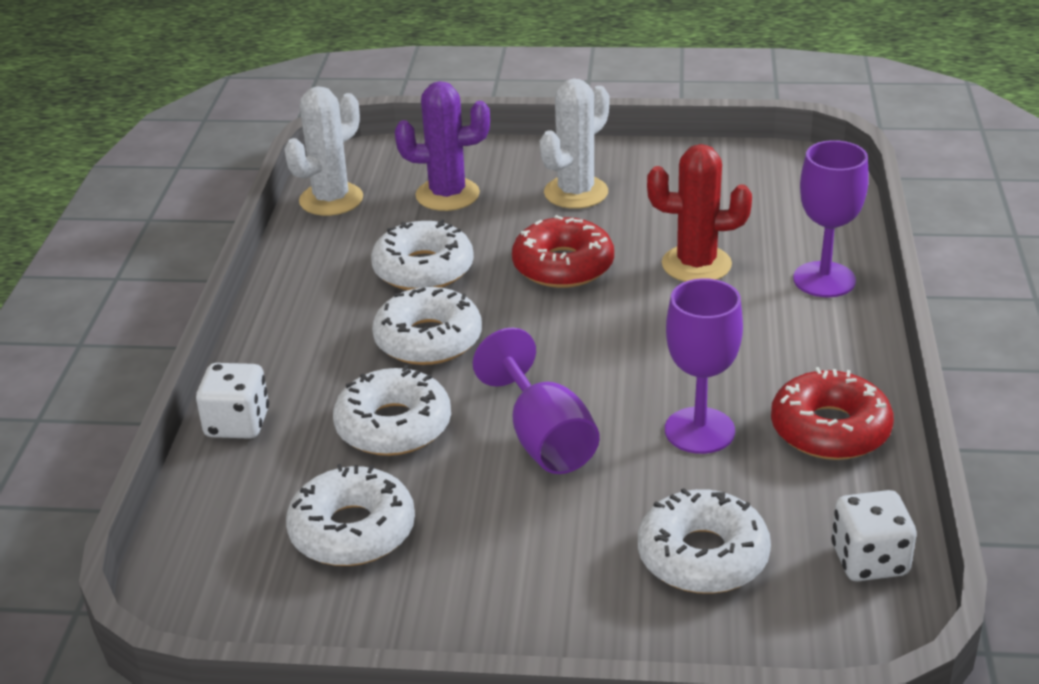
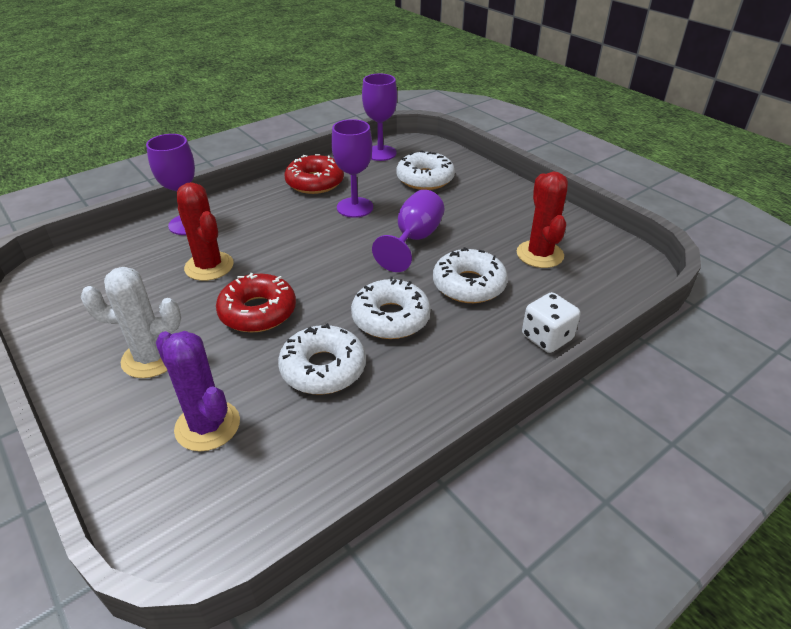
camera: 135 degrees left, 5 degrees up
(331, 199) = (276, 499): white cactus -> none
(352, 531) = (540, 254): white donut -> red cactus
(869, 560) = (380, 153): white dice -> purple goblet

